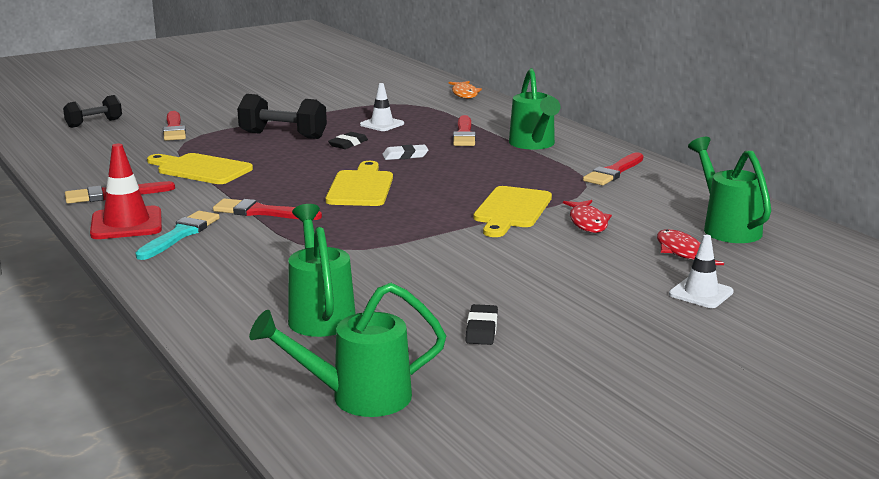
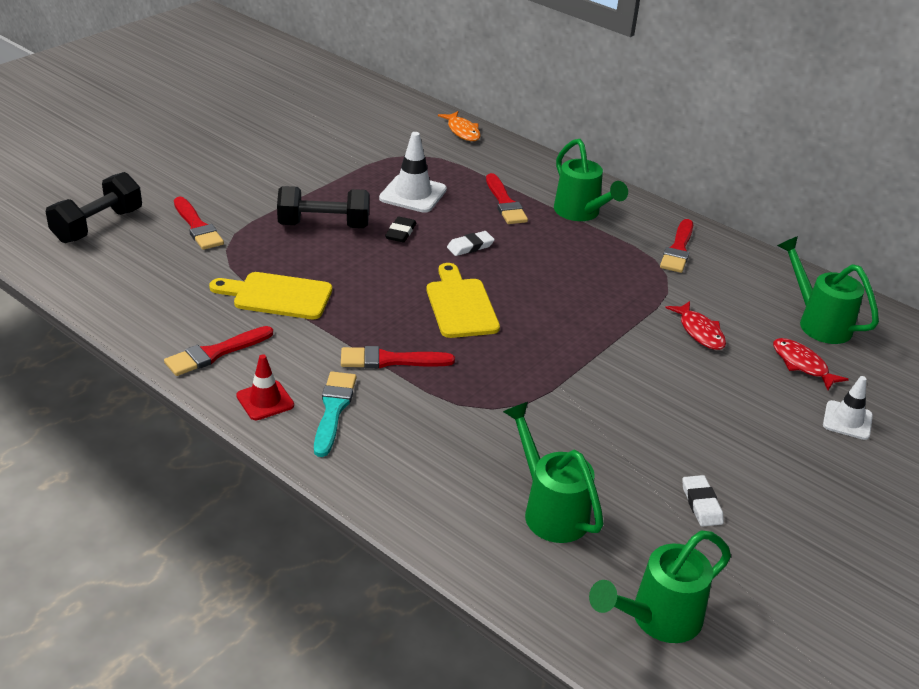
camera: 20 degrees left, 15 degrees up
(94, 123) = (98, 226): black dumbbell -> black dumbbell, size x1.53
(126, 224) = (265, 400): red traffic cone -> red traffic cone, size x0.65
(382, 124) = (413, 194): white traffic cone -> white traffic cone, size x1.53
(481, 329) = (701, 504): black eraser -> white eraser
(511, 210) = (622, 323): yellow cutting board -> none

